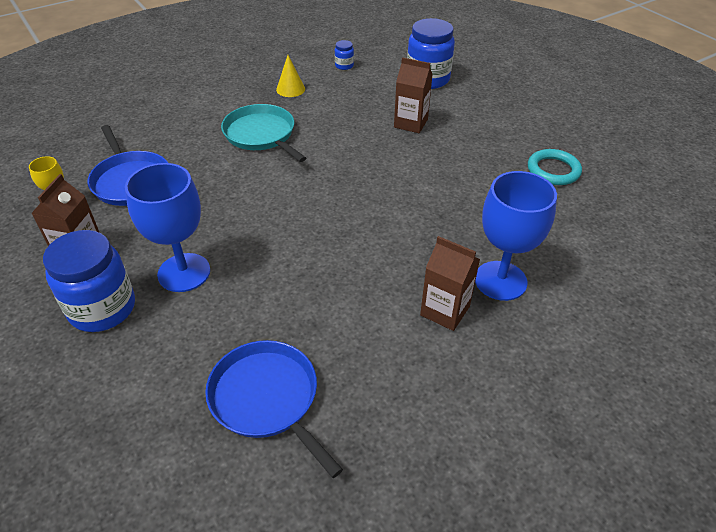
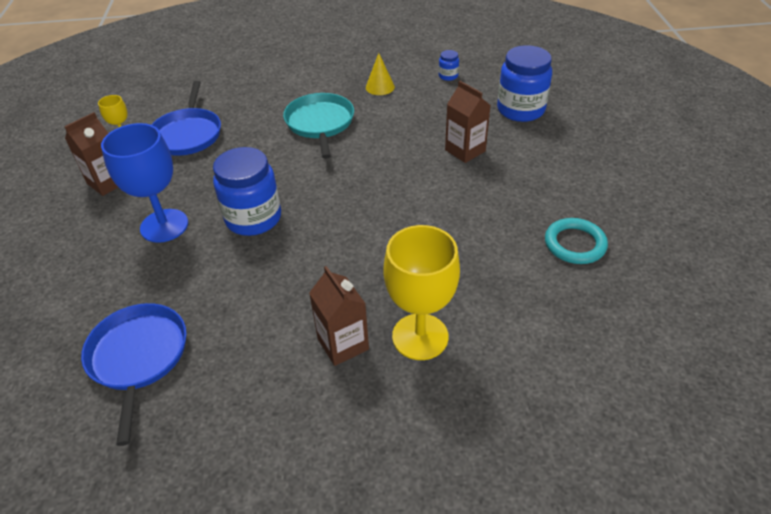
camera: 30 degrees right, 0 degrees up
(102, 308) = (87, 233): blue jar -> blue jar (253, 218)
(500, 280) = (420, 336): blue goblet -> yellow goblet

